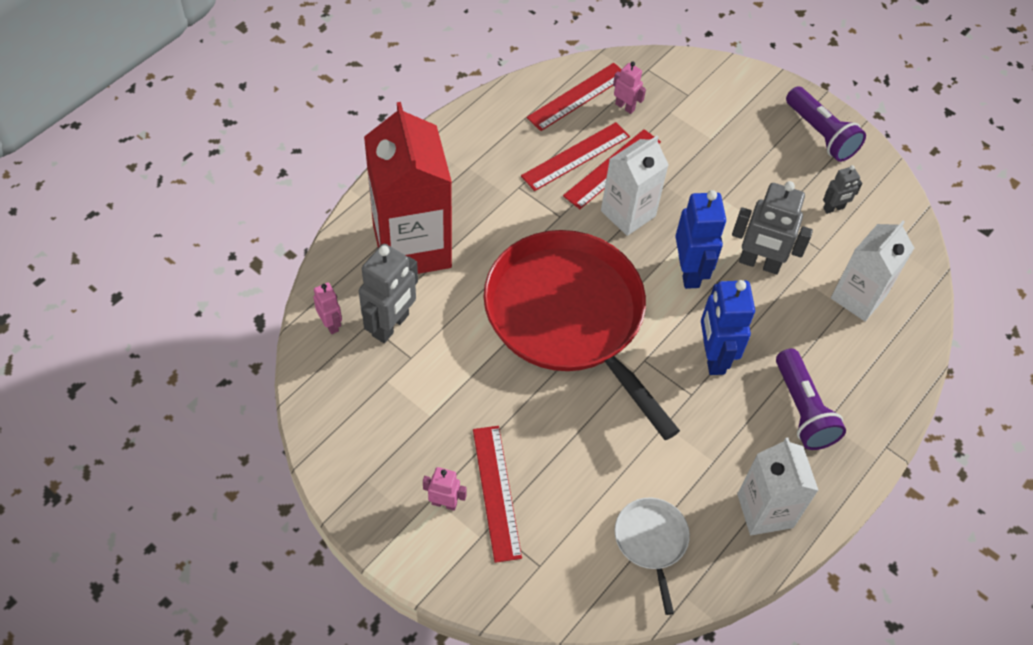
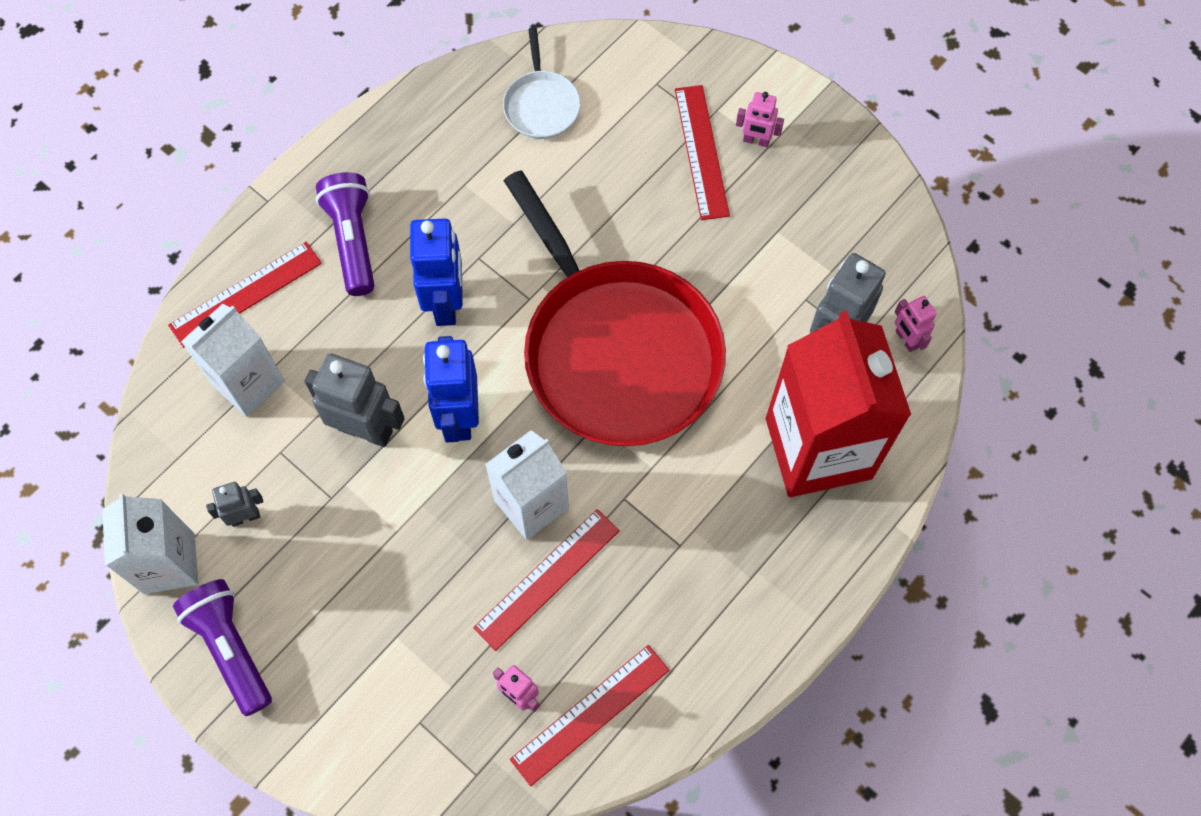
camera: 175 degrees left, 10 degrees up
(576, 156) = (598, 599): red ruler -> red ruler (245, 294)
(765, 510) = (417, 134): white carton -> white carton (169, 563)

